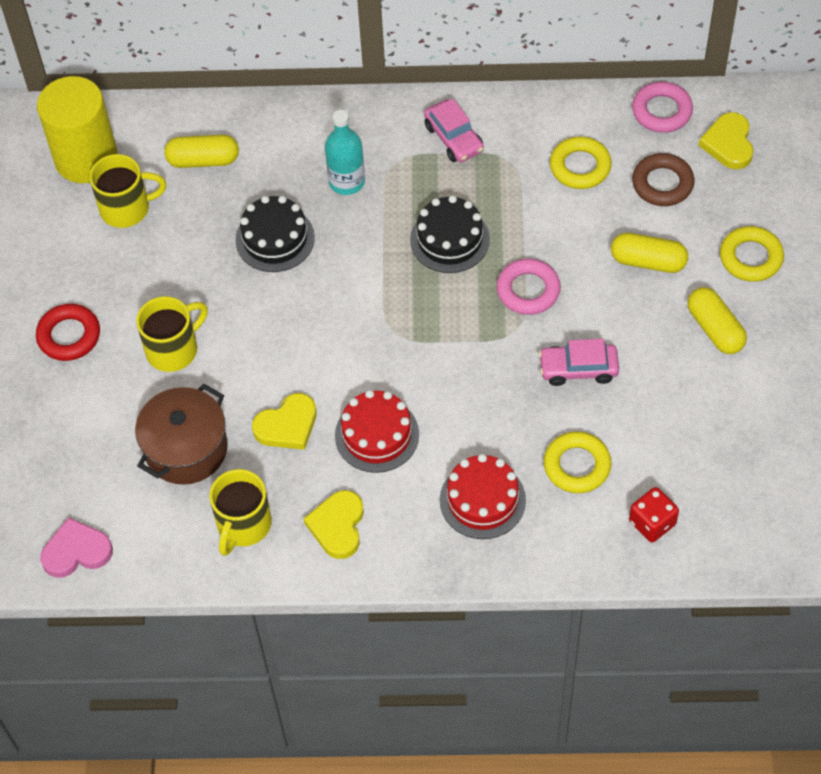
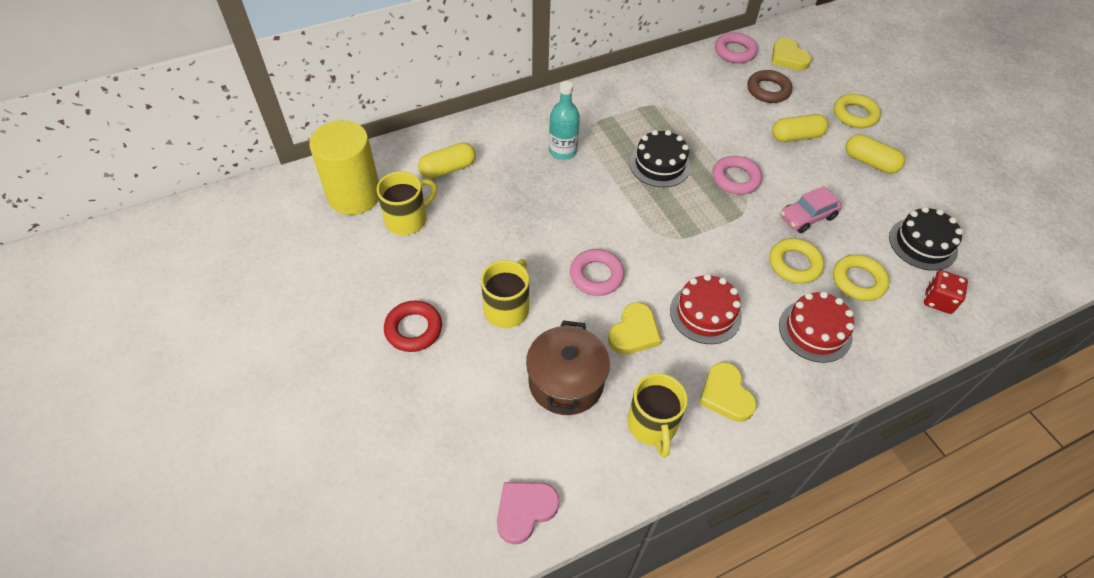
camera: 30 degrees left, 5 degrees down
(275, 239) = (536, 204): black cake -> black cake (922, 244)
(288, 348) = (596, 275): none -> pink ring
(454, 138) = (617, 104): pink car -> none
(580, 167) = (710, 96): yellow ring -> yellow ring (794, 264)

